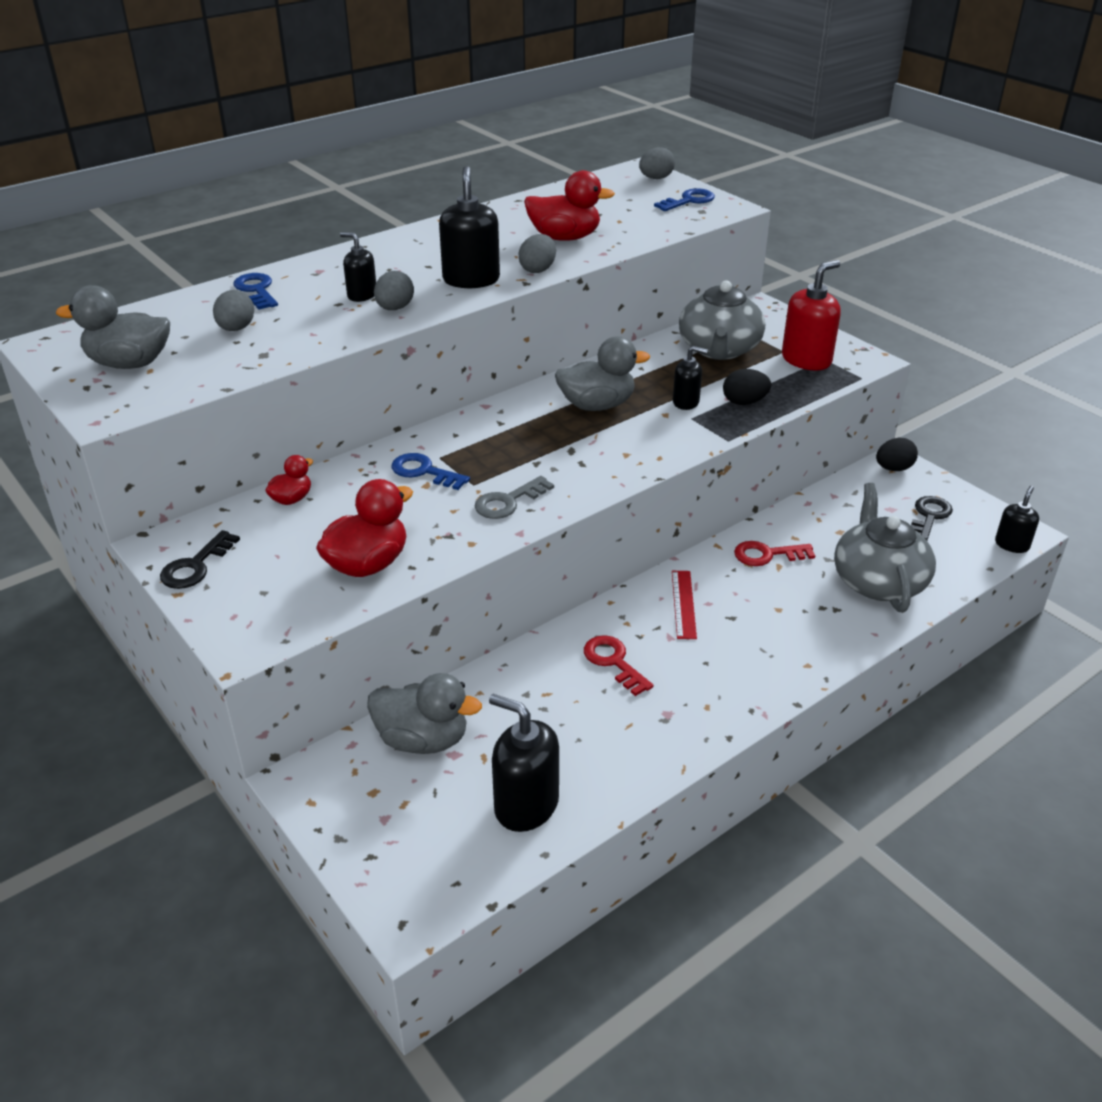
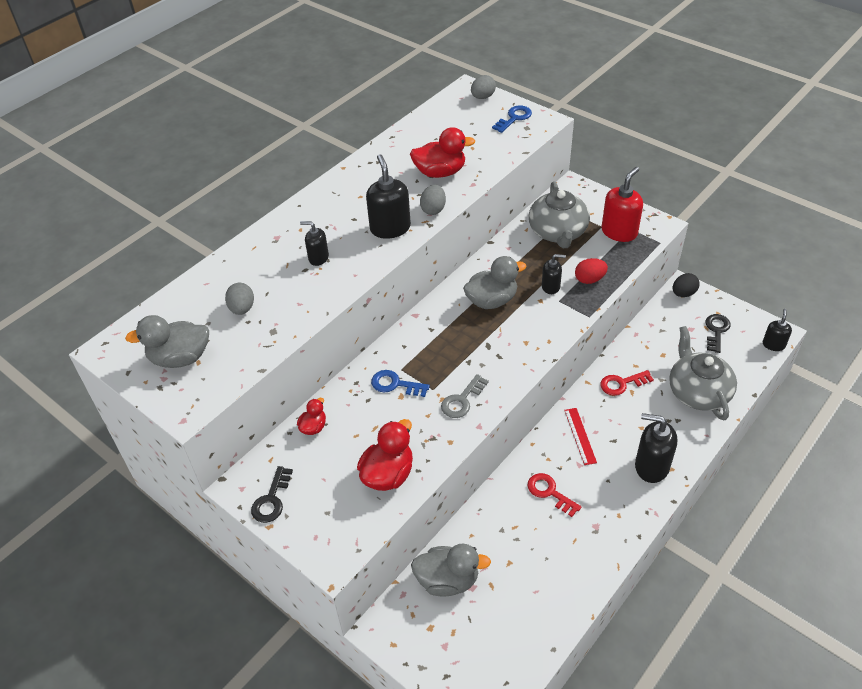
camera: 10 degrees left, 10 degrees up
(256, 290) = (239, 266): blue key -> none
(395, 308) = (347, 267): grey egg -> none
(526, 805) = (530, 616): black soap dispenser -> black soap dispenser (651, 466)
(744, 402) = (589, 279): black egg -> red egg

